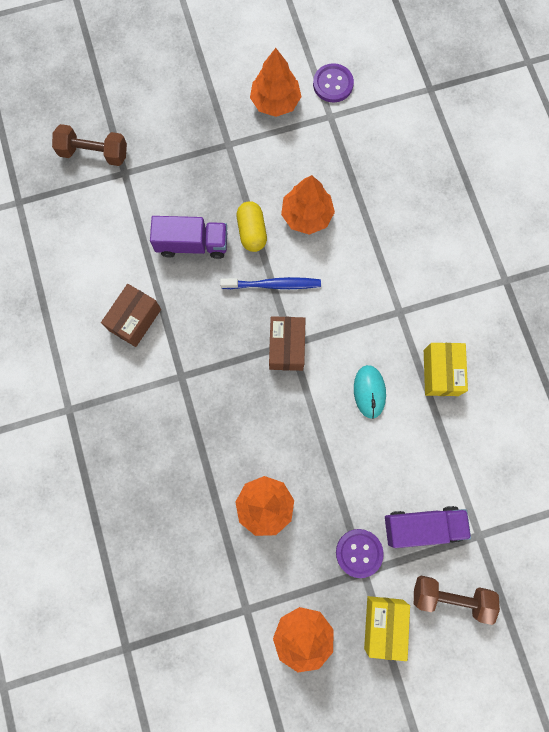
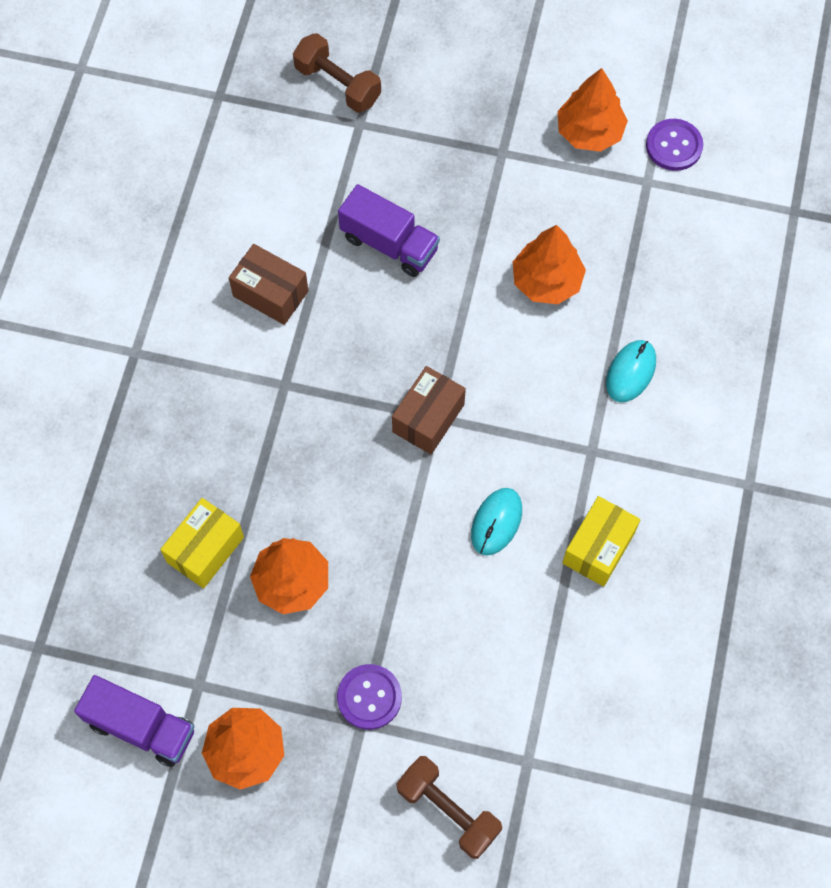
camera: 30 degrees right, 10 degrees down
(135, 320) = (270, 293): brown box -> brown box turned 60 degrees clockwise
(252, 231) = (469, 266): yellow capsule -> none
(273, 284) = (456, 339): blue toothbrush -> none
(383, 624) = (348, 794): yellow box -> yellow box (205, 549)
(393, 247) = (631, 372): none -> turquoise mouse
(422, 526) = (464, 711): purple truck -> purple truck (141, 727)

